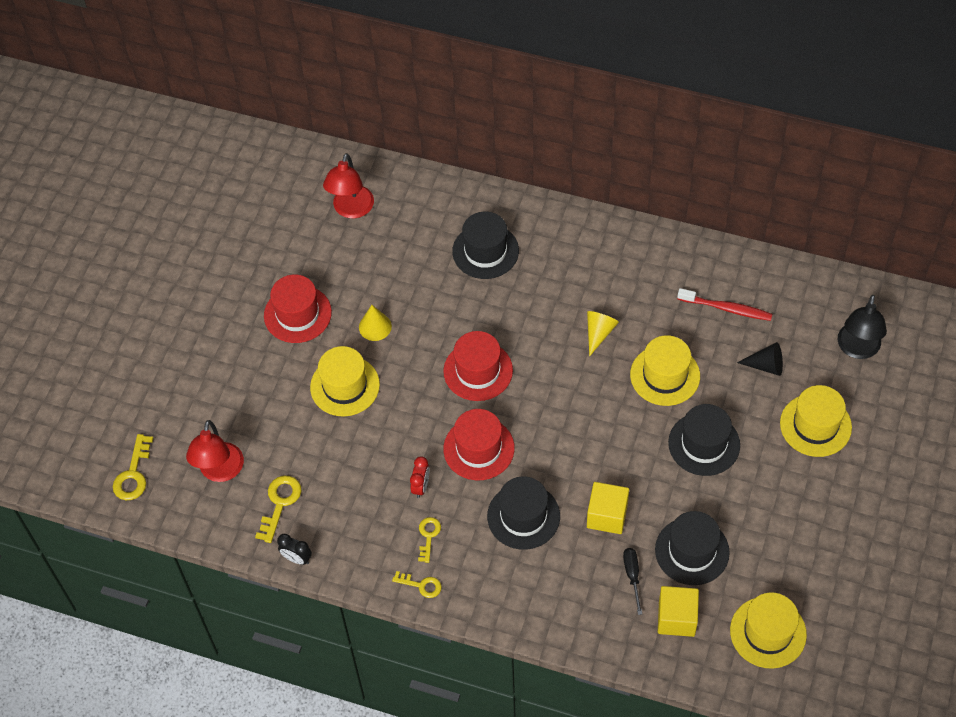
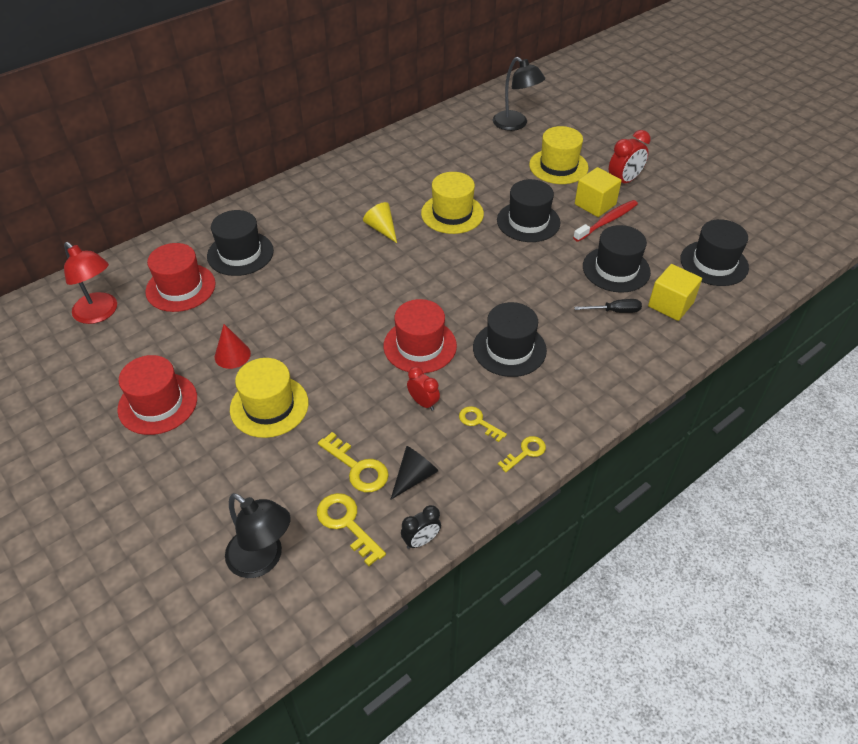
camera: 60 degrees left, 10 degrees down
(133, 474) = (186, 652): yellow key -> yellow key (357, 468)
(220, 471) = (263, 559): red lamp -> black lamp
(375, 326) = (232, 355): yellow cone -> red cone
(478, 371) = (345, 310): red hat -> red hat (180, 287)
(607, 515) = (548, 300): yellow cube -> yellow cube (595, 204)
(632, 576) = (615, 311): black screwdriver -> black screwdriver turned 150 degrees clockwise
(727, 308) = (426, 161): red toothbrush -> red toothbrush (607, 221)
(766, 365) = (490, 166): black cone -> black cone (414, 477)
(768, 632) = (714, 263): yellow hat -> black hat
(839, 496) = (624, 181): none -> red clock

